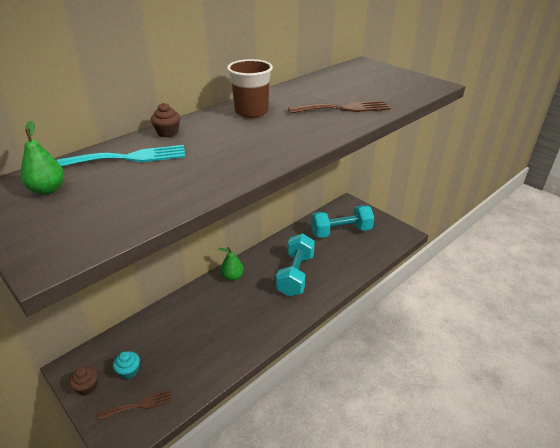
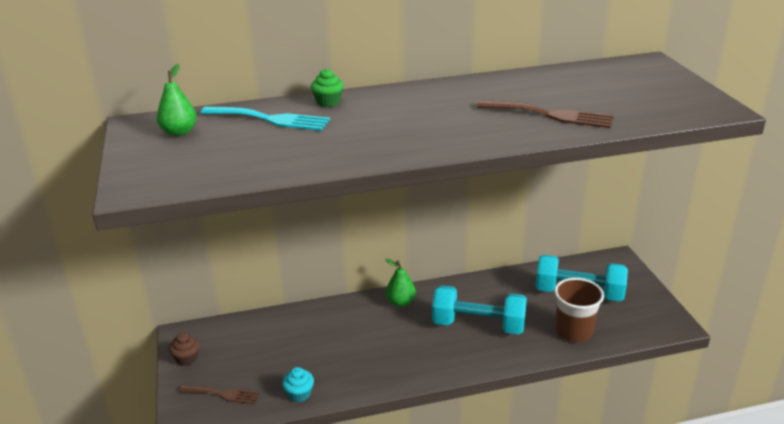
camera: 30 degrees right, 5 degrees down
(129, 371) = (232, 359): turquoise cupcake -> turquoise cupcake (299, 394)
(167, 132) = (328, 102): brown cupcake -> green cupcake
(251, 112) = (437, 97): brown cup -> brown cup (573, 331)
(295, 274) = (478, 325): turquoise dumbbell -> turquoise dumbbell turned 60 degrees clockwise

